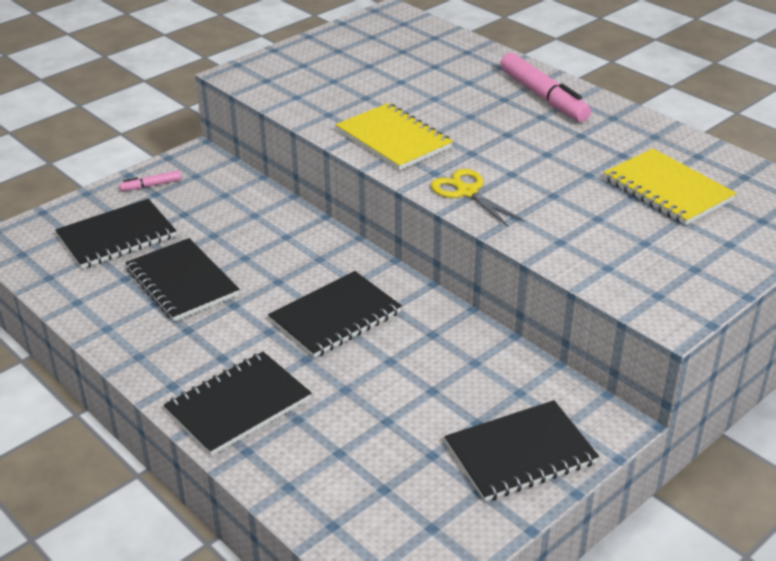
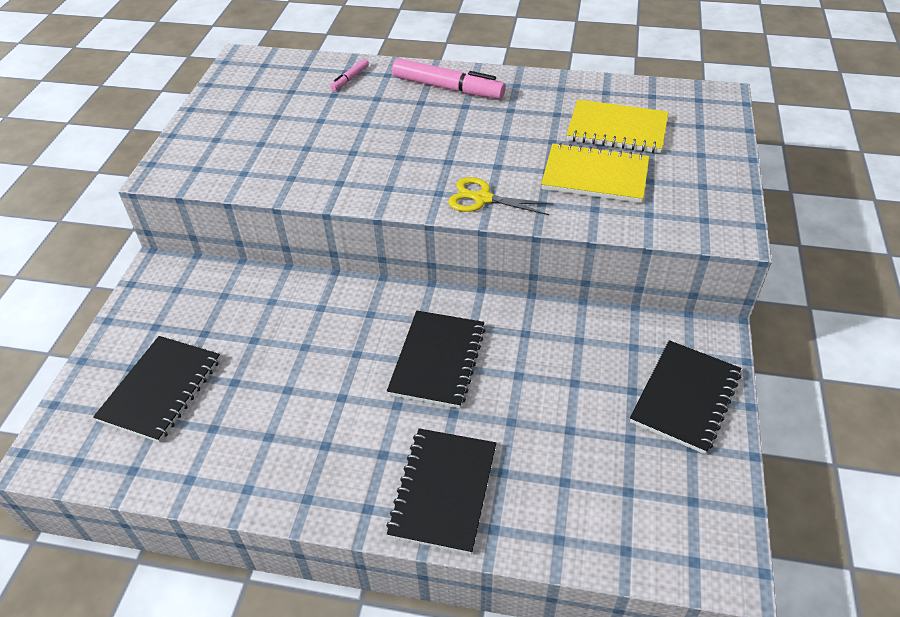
camera: 35 degrees left, 10 degrees up
(151, 185) = (142, 320): pink marker -> pink marker (350, 79)
(182, 282) = (272, 402): black notebook -> none
(393, 139) = (373, 177): yellow notebook -> yellow notebook (595, 176)

